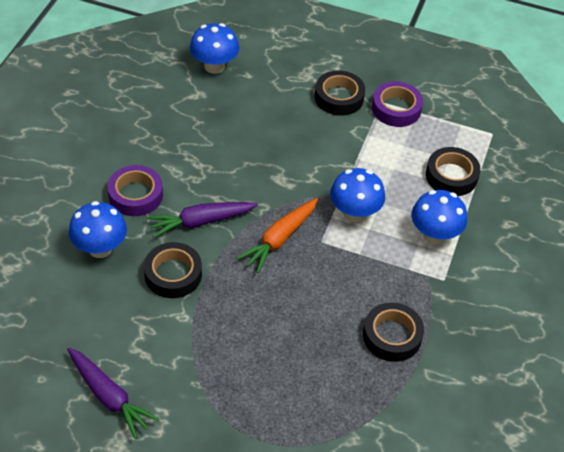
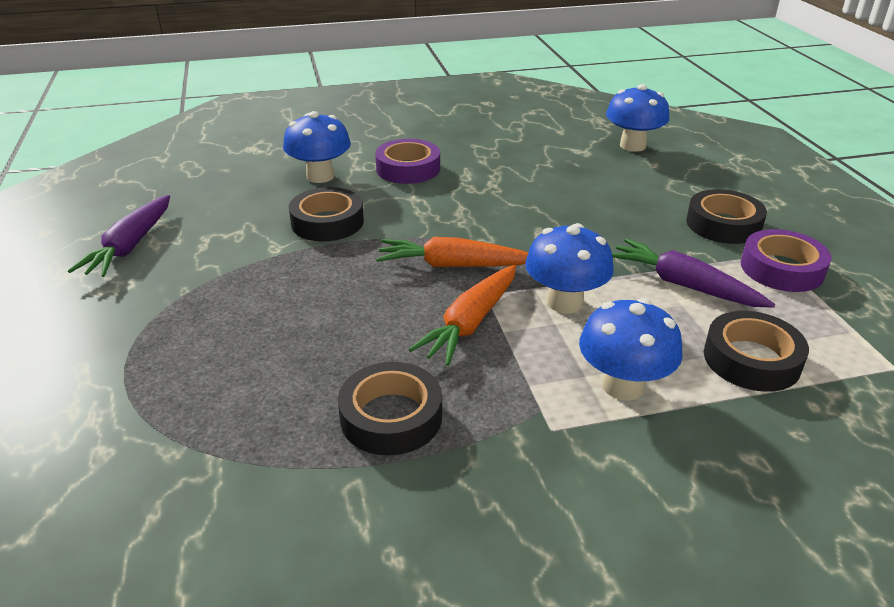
camera: 60 degrees right, 15 degrees down
(201, 222) = (417, 211): purple carrot -> purple carrot (684, 285)
(341, 263) = (471, 323): none -> orange carrot

